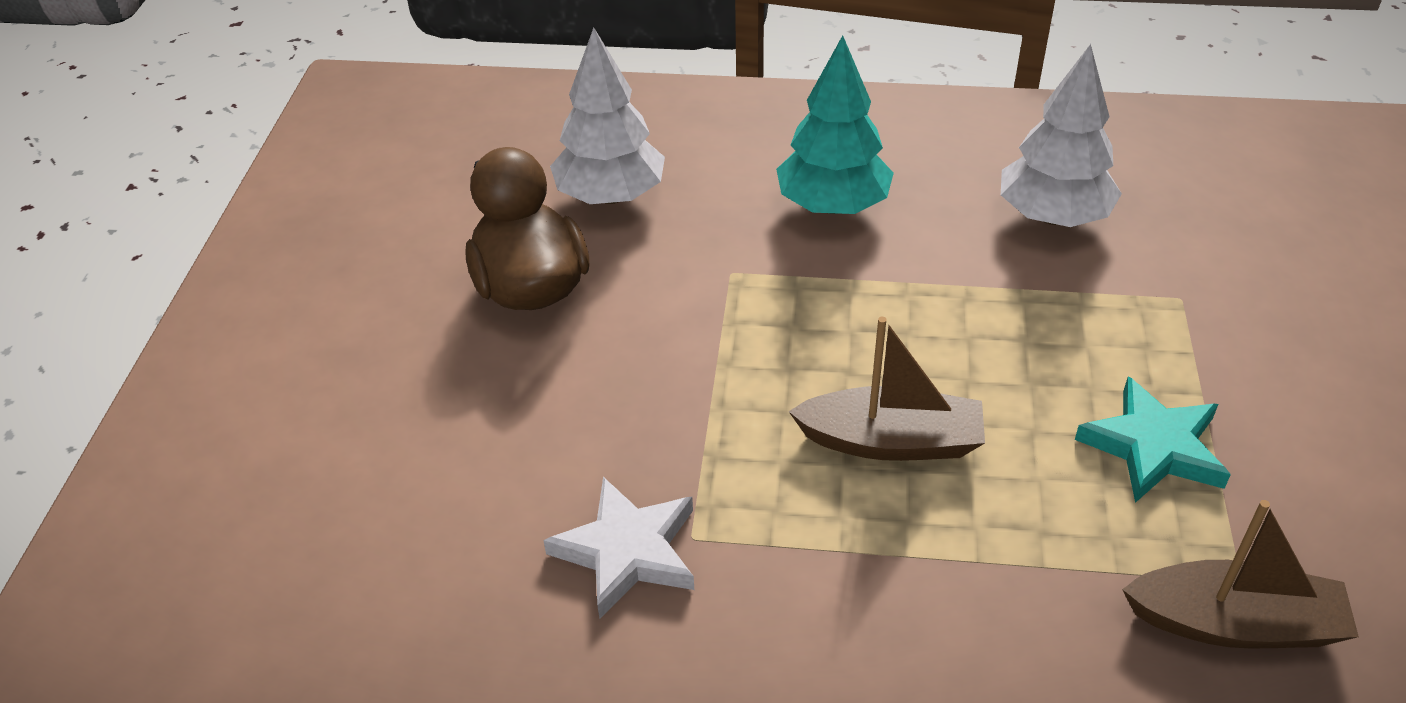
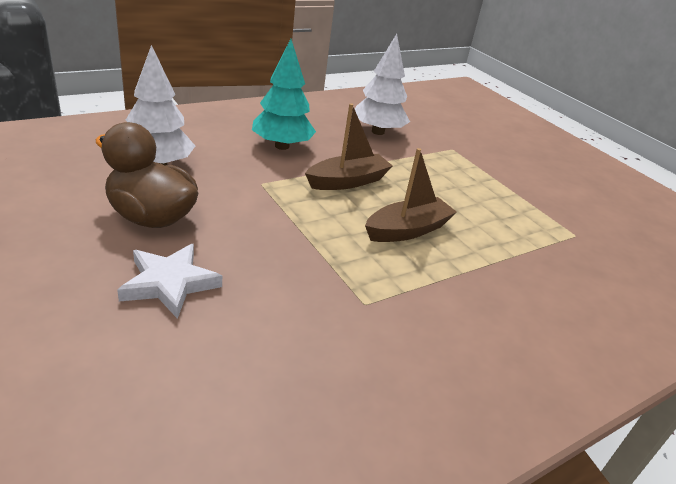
camera: 45 degrees left, 10 degrees down
(627, 551) = (340, 324): white star -> white star (170, 283)
(1153, 447) = (500, 200): turquoise star -> none
(1234, 623) = (591, 250): brown boat -> brown boat (347, 181)

